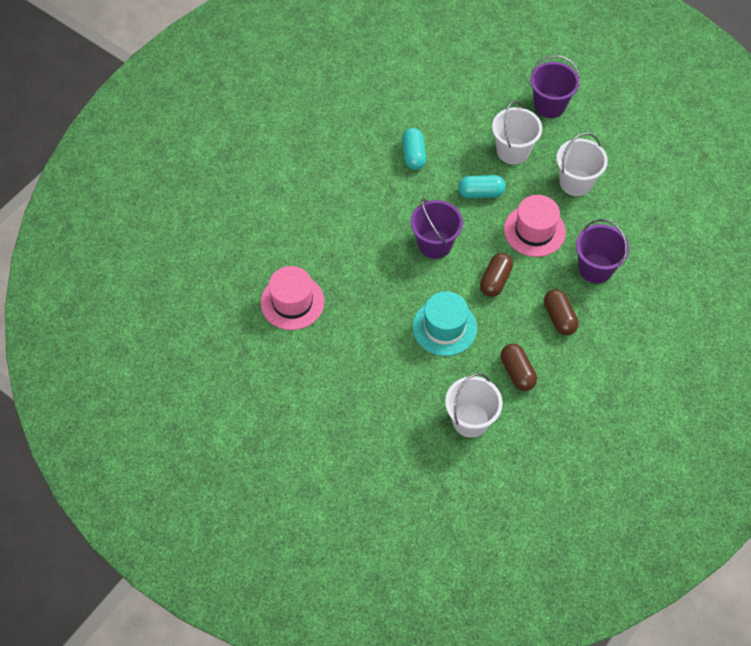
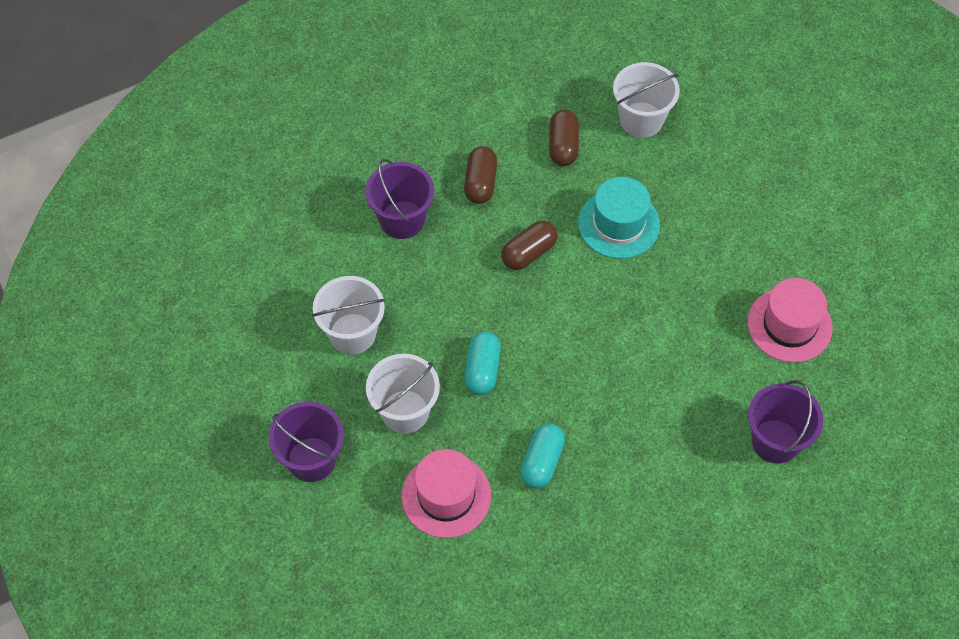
camera: 155 degrees left, 0 degrees up
(435, 244) = (578, 326): purple bucket -> purple bucket (775, 441)
(480, 193) = (482, 370): turquoise capsule -> turquoise capsule turned 75 degrees clockwise
(534, 231) = (445, 293): pink hat -> pink hat (446, 496)

